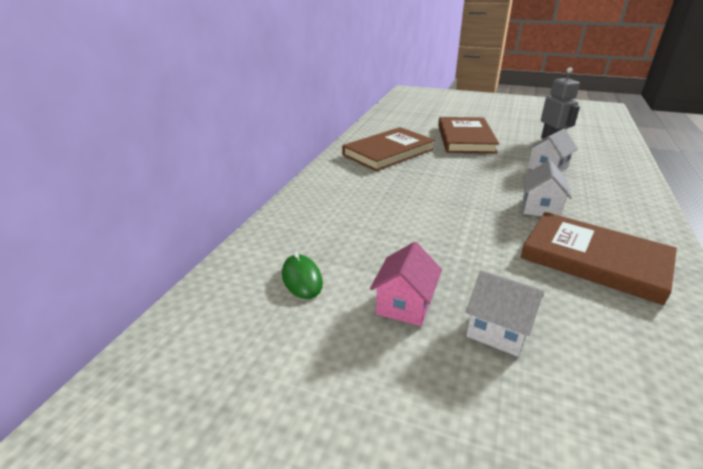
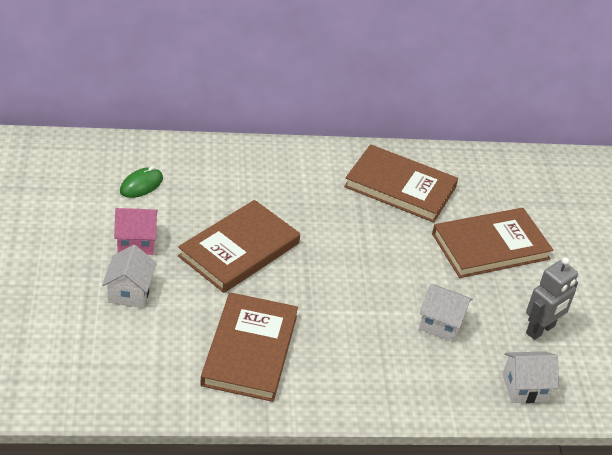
camera: 60 degrees right, 10 degrees up
(440, 235) = (239, 249): none -> brown book
(540, 208) = (331, 316): white house -> white house (524, 387)

